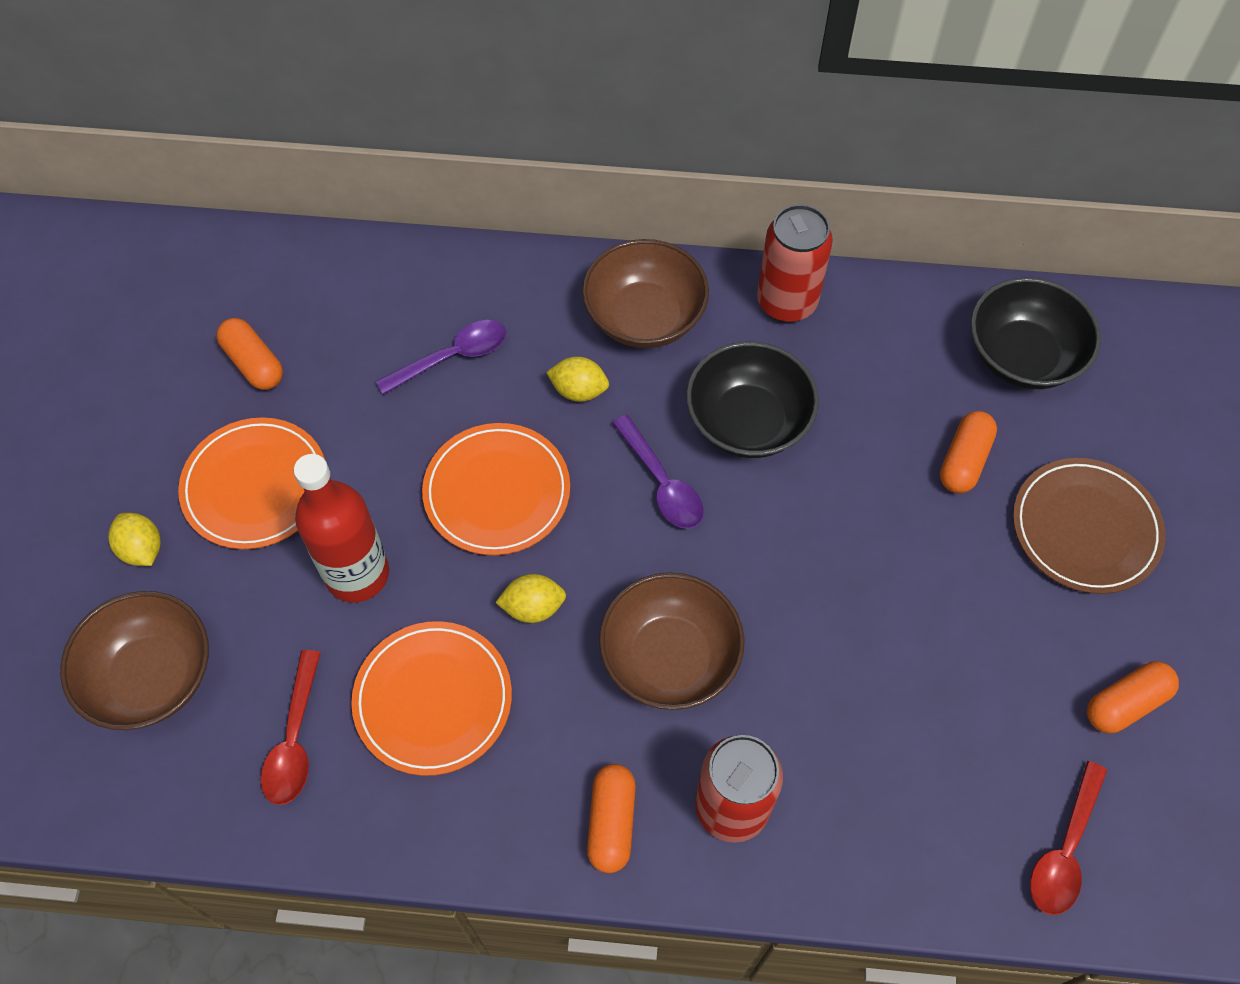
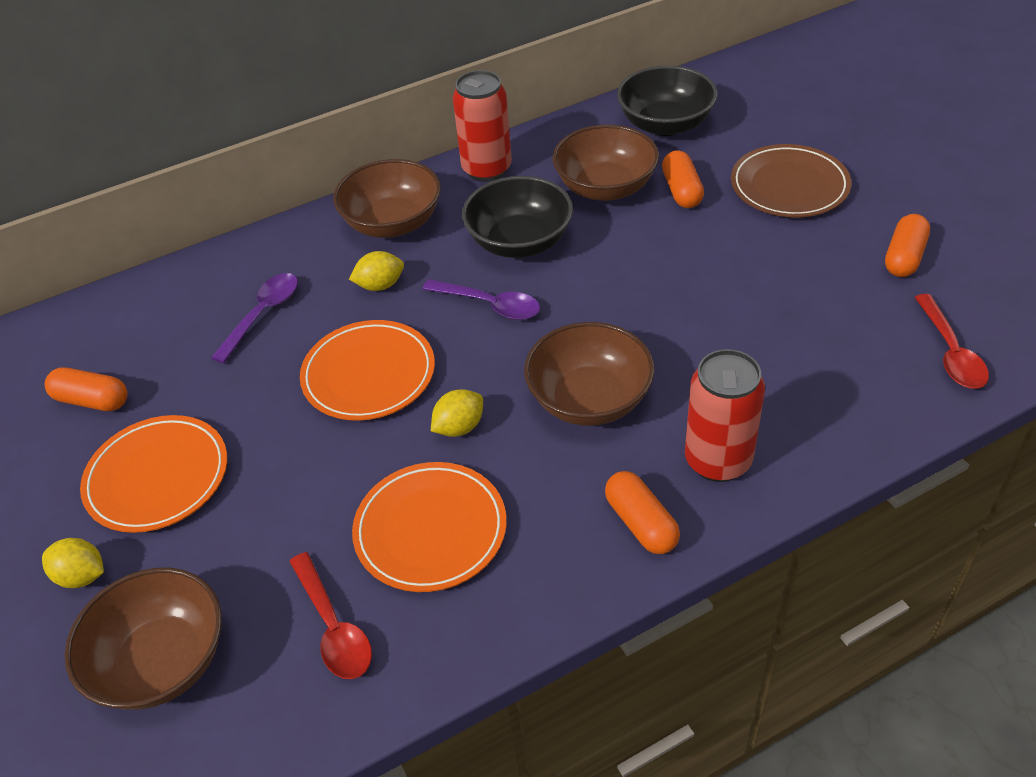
camera: 30 degrees left, 15 degrees down
(357, 574) = (296, 485): red bottle -> none
(888, 404) = (605, 187): none -> brown bowl

